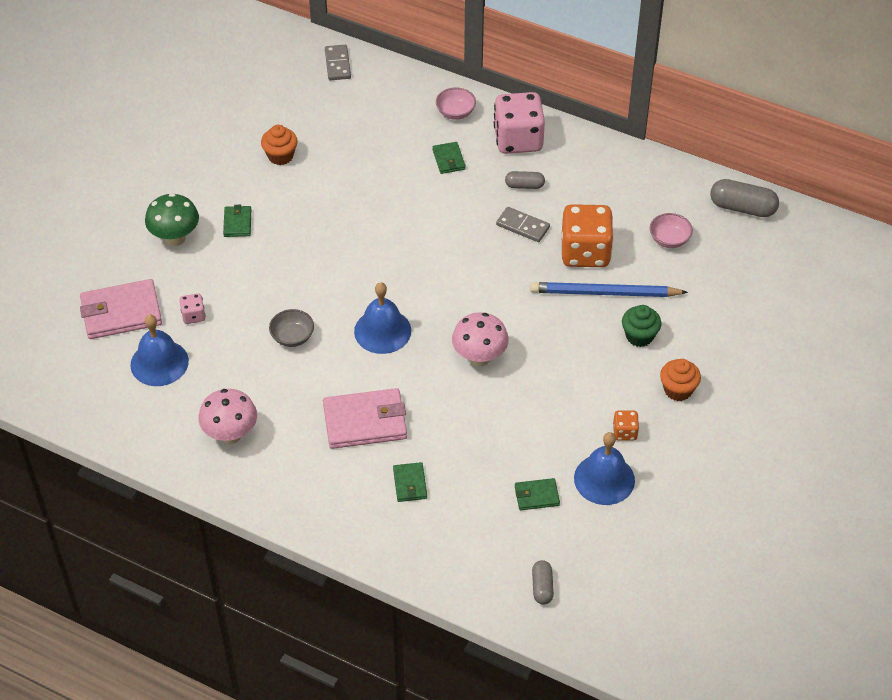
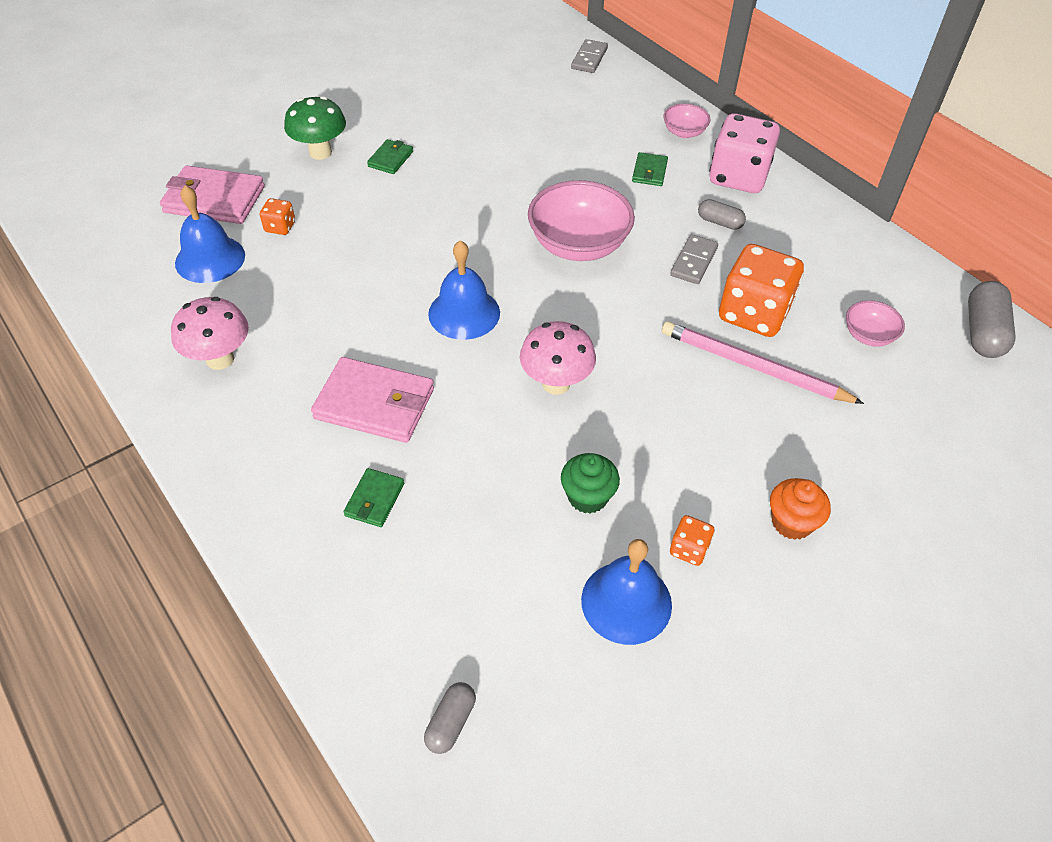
camera: 25 degrees right, 0 degrees up
(193, 316) = (280, 227): pink dice -> orange dice
(280, 156) = (477, 116): orange cupcake -> none
(292, 337) = (363, 283): grey bowl -> none
(432, 244) = (578, 245): none -> pink bowl
(522, 226) = (693, 261): grey domino -> grey domino turned 60 degrees clockwise
(536, 496) = (522, 585): green wallet -> none
(604, 293) = (753, 367): blue pencil -> pink pencil
(639, 336) = (773, 434): green cupcake -> green cupcake (587, 496)
(742, 208) = (983, 332): grey capsule -> grey capsule turned 60 degrees clockwise

